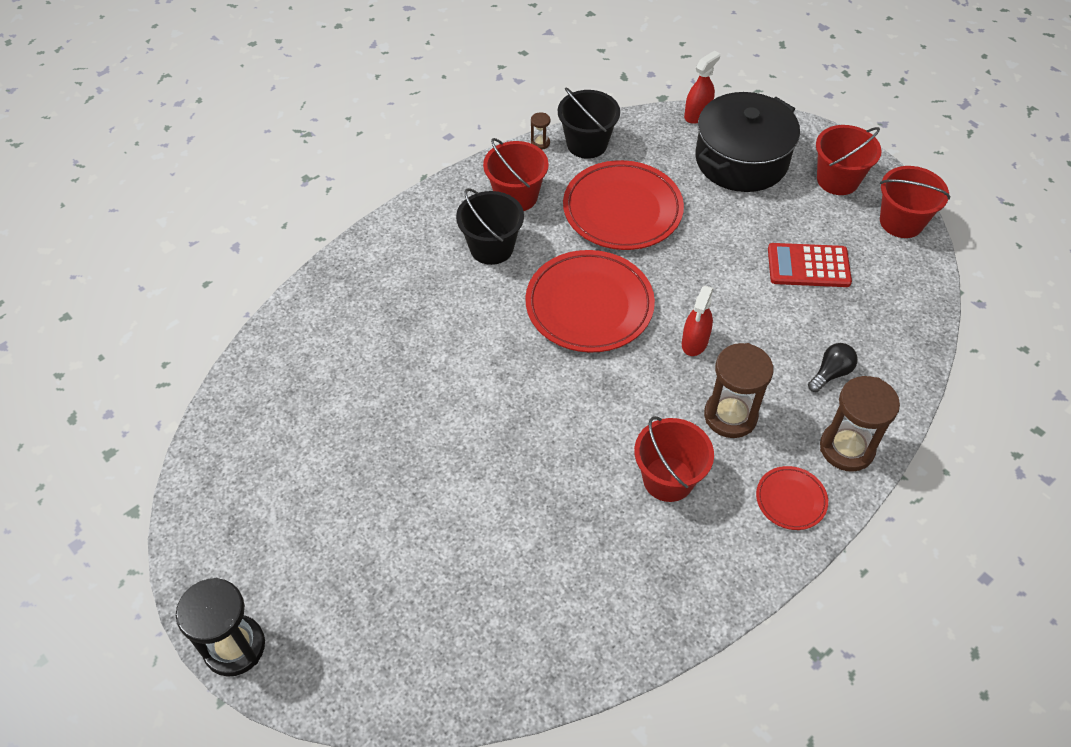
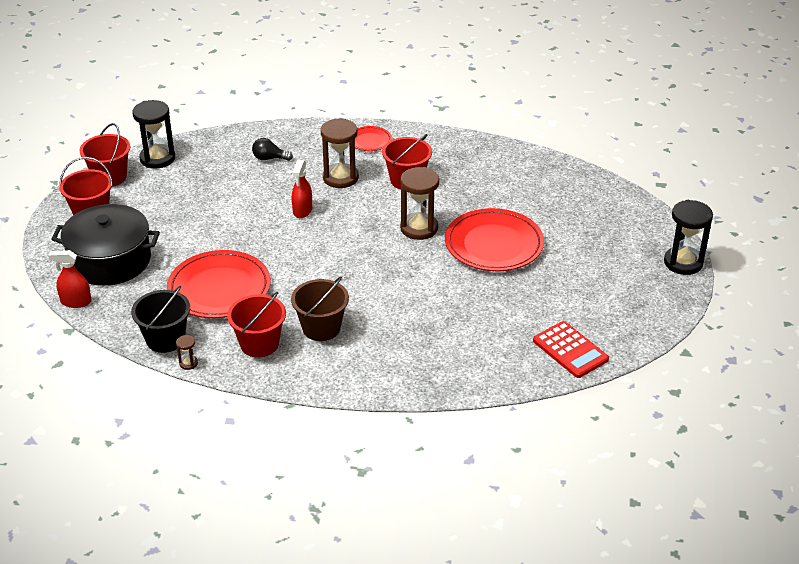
camera: 130 degrees left, 15 degrees down
(491, 247) = (321, 328): black bucket -> brown bucket
(589, 305) = (321, 261): red plate -> red plate (494, 244)
(694, 342) = (302, 210): red spray bottle -> red spray bottle turned 120 degrees clockwise
(808, 266) = (190, 195): red calculator -> red calculator (570, 350)
(846, 448) = (316, 137): brown hourglass -> brown hourglass (419, 228)
(911, 276) = (157, 158): none -> black hourglass

